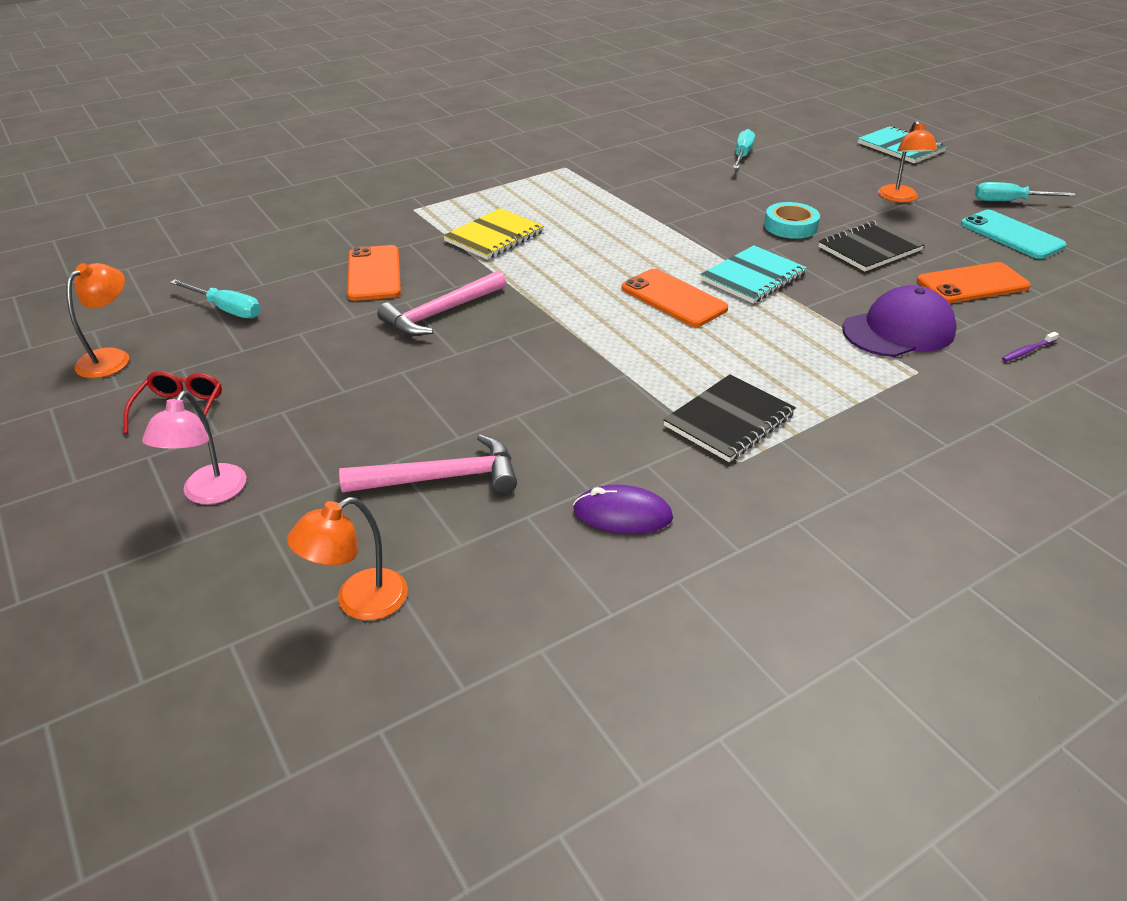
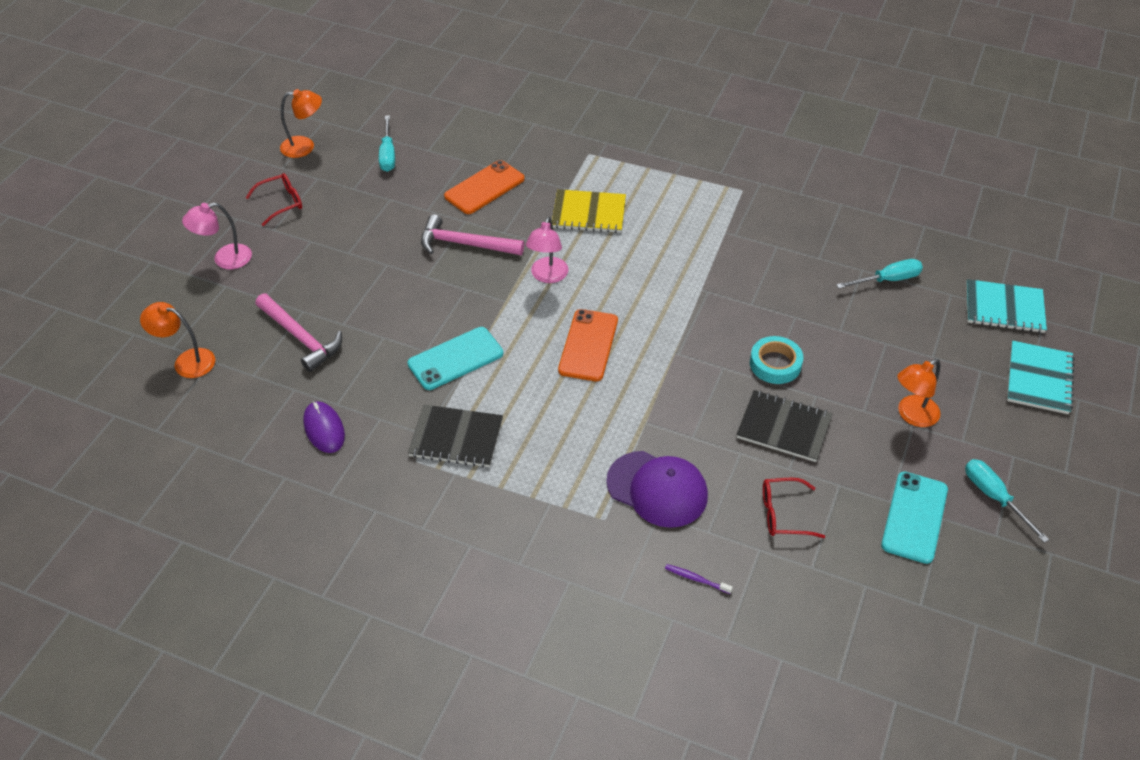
camera: 55 degrees right, 10 degrees up
(551, 286) = (547, 276): none -> pink lamp
(607, 379) = (455, 359): none -> turquoise phone
(753, 277) = (663, 375): turquoise notebook -> turquoise notebook (1004, 308)
(972, 284) = (783, 514): orange phone -> red glasses

